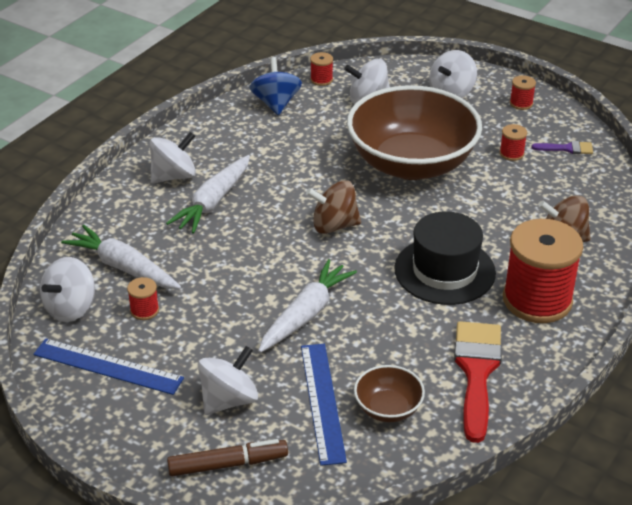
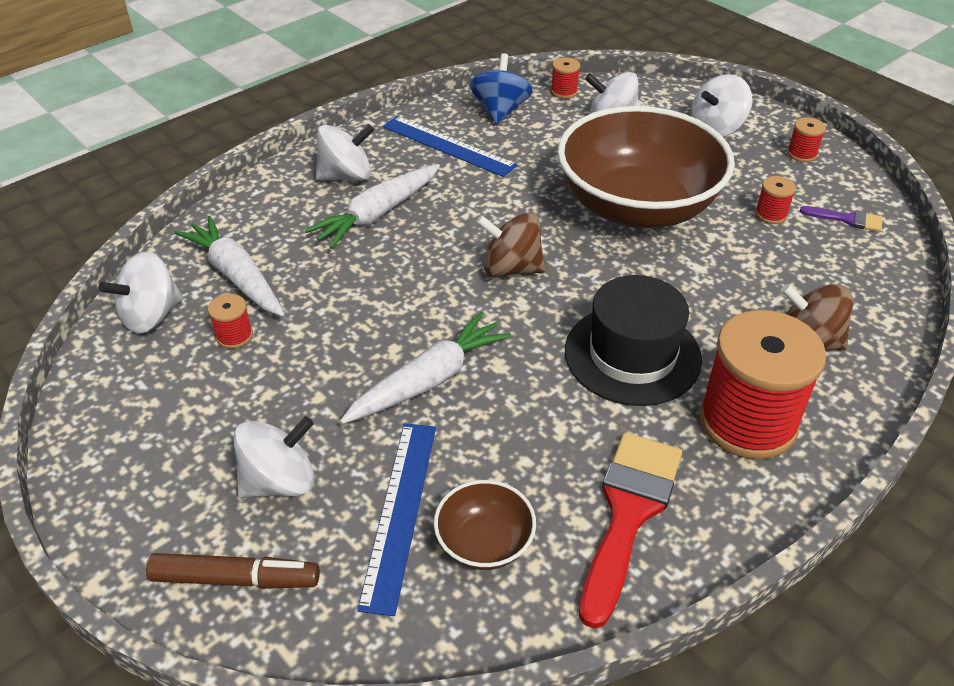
camera: 15 degrees right, 5 degrees up
(108, 366) = (155, 401): blue ruler -> blue ruler (448, 146)

